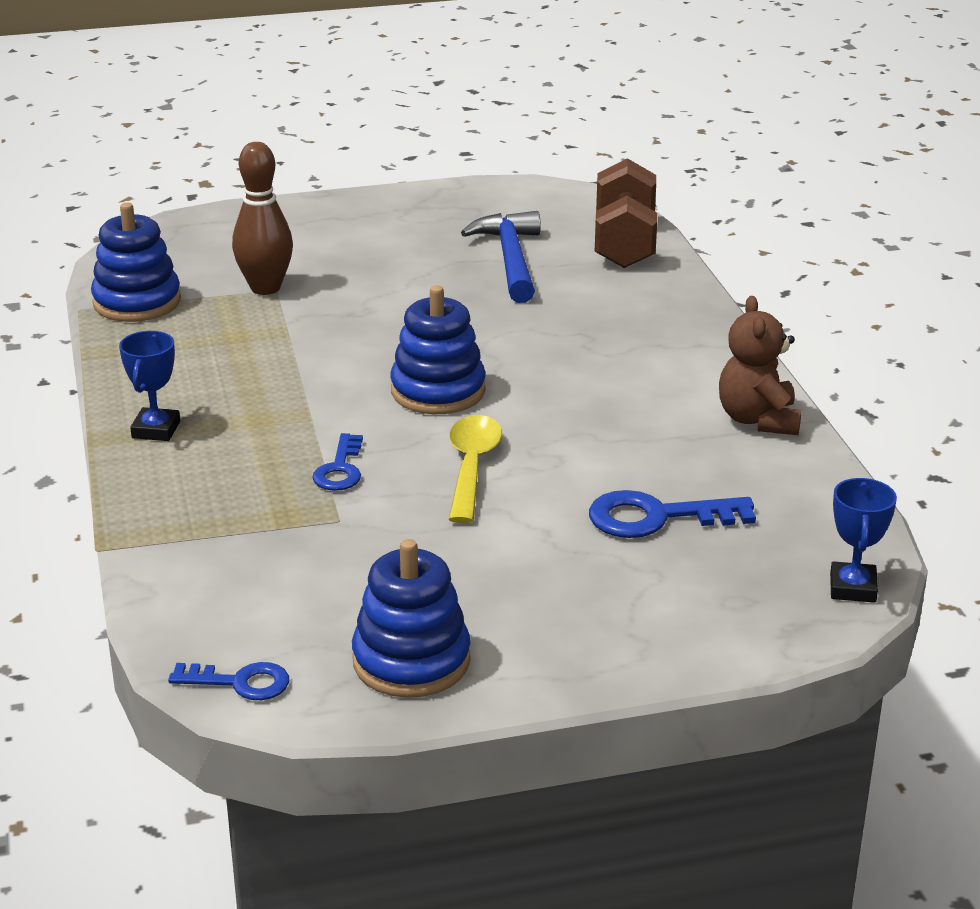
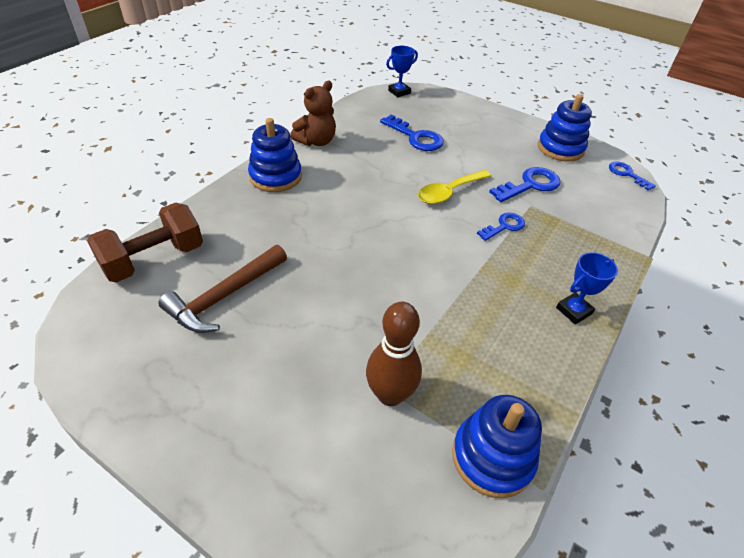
camera: 135 degrees left, 15 degrees up
(378, 551) = (530, 185): none -> blue key
(438, 391) = (407, 236): blue stacking toy -> blue stacking toy (275, 177)
(510, 259) = (224, 296): blue hammer -> brown hammer

